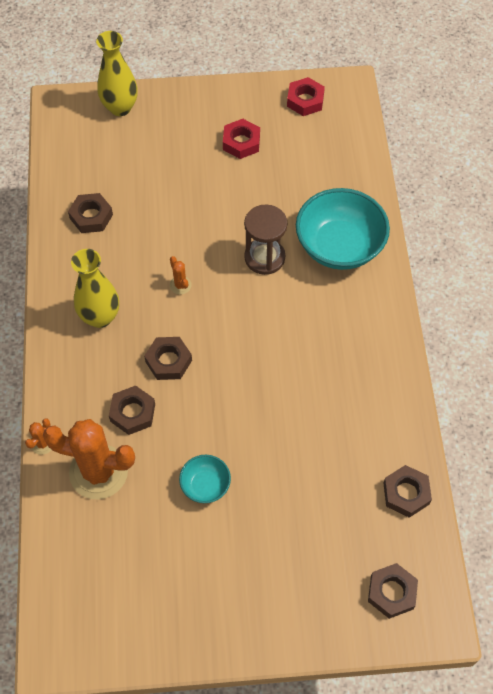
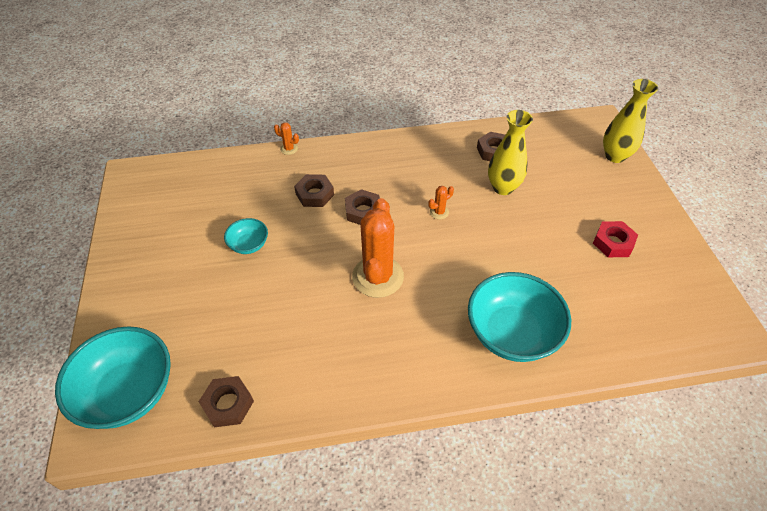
camera: 85 degrees right, 10 degrees down
(98, 472) = (264, 180): orange cactus -> orange cactus (378, 277)
(100, 317) = (399, 167): yellow vase -> yellow vase (503, 187)
(264, 257) = (482, 270): brown hourglass -> none
(305, 100) = (694, 293): red nut -> none
(391, 592) = (129, 392): brown nut -> turquoise bowl

